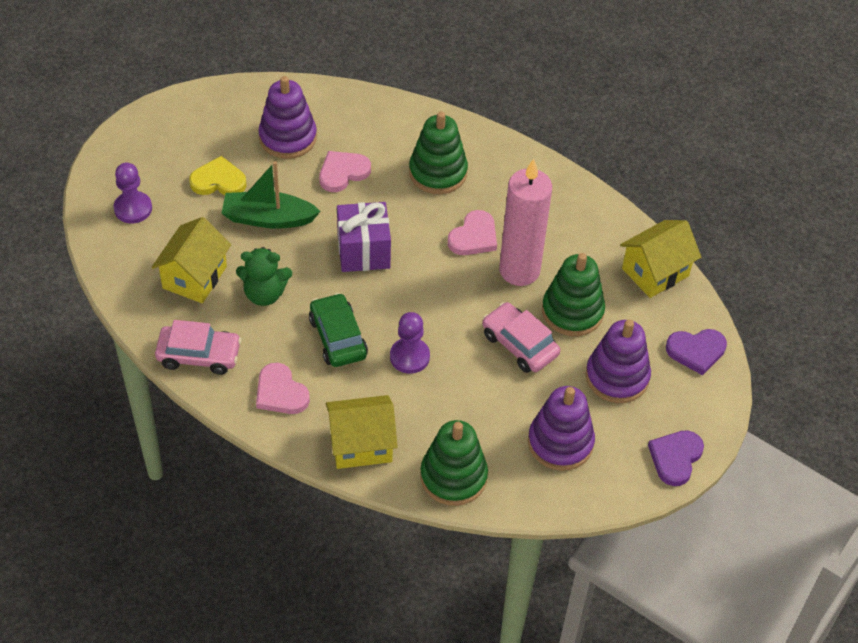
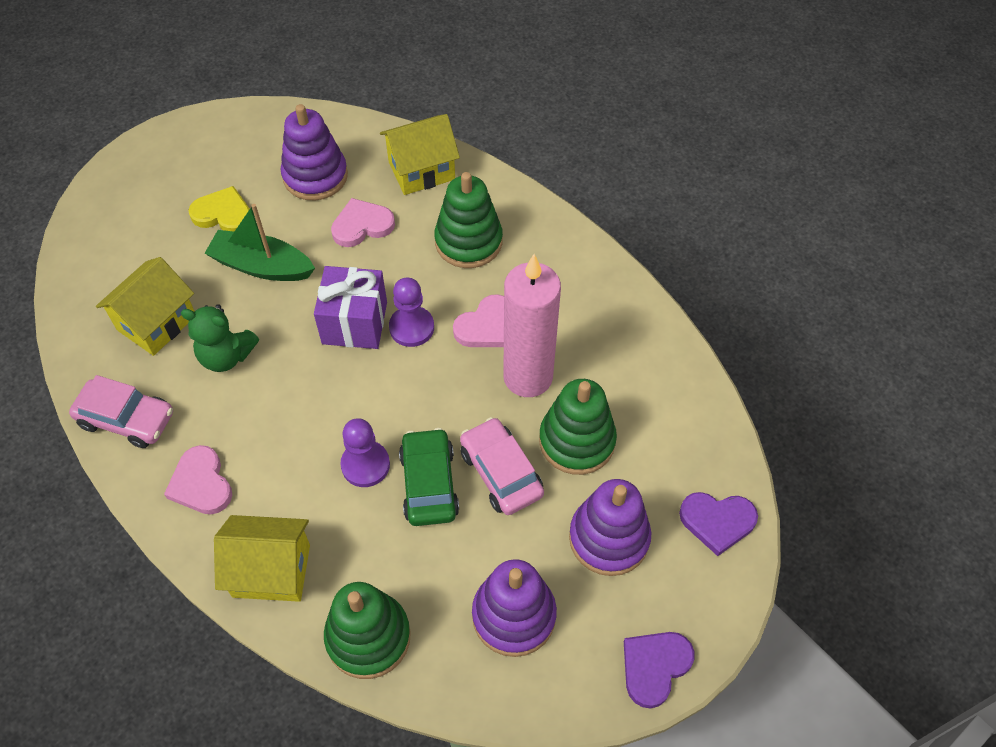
camera: 15 degrees right, 5 degrees up
(133, 208) = (121, 231): purple pawn -> purple pawn (411, 328)
(338, 337) = (290, 425): green car -> green car (429, 484)
(655, 272) = (691, 407): yellow house -> yellow house (421, 170)

